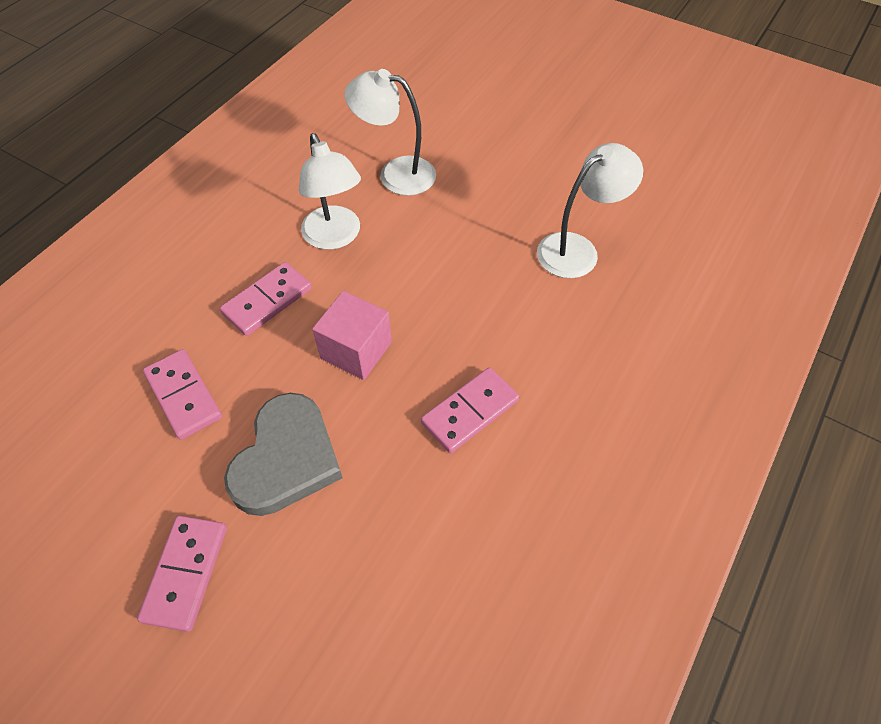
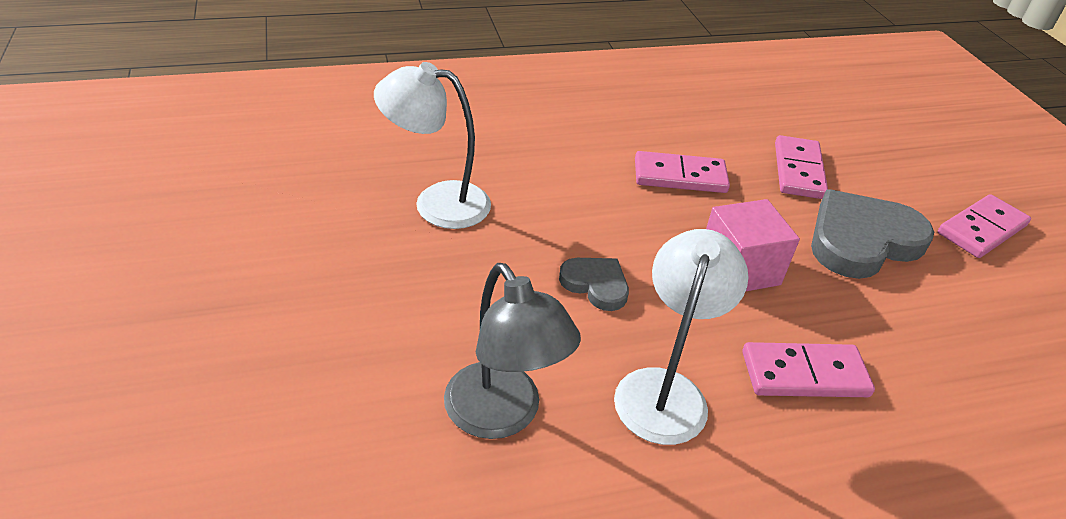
camera: 140 degrees left, 15 degrees down
(183, 396) = (948, 344): pink domino -> pink domino (798, 170)
(396, 174) = (502, 416): white lamp -> grey lamp
(427, 268) = (595, 285): none -> grey heart

